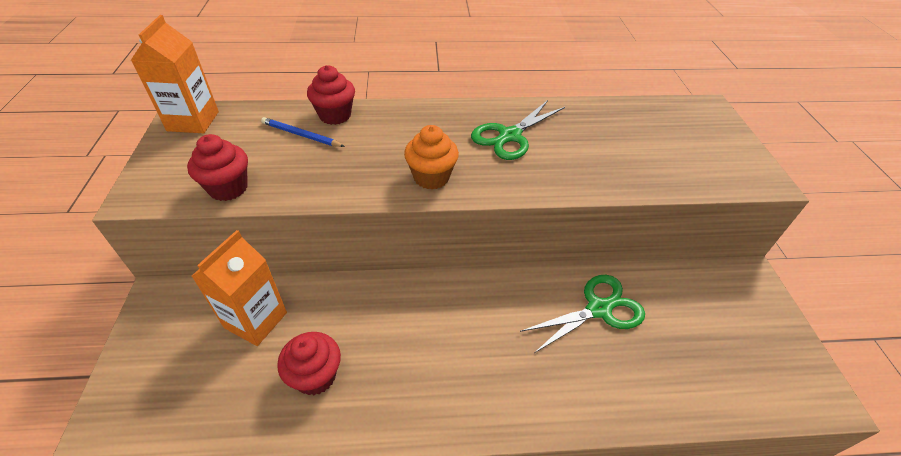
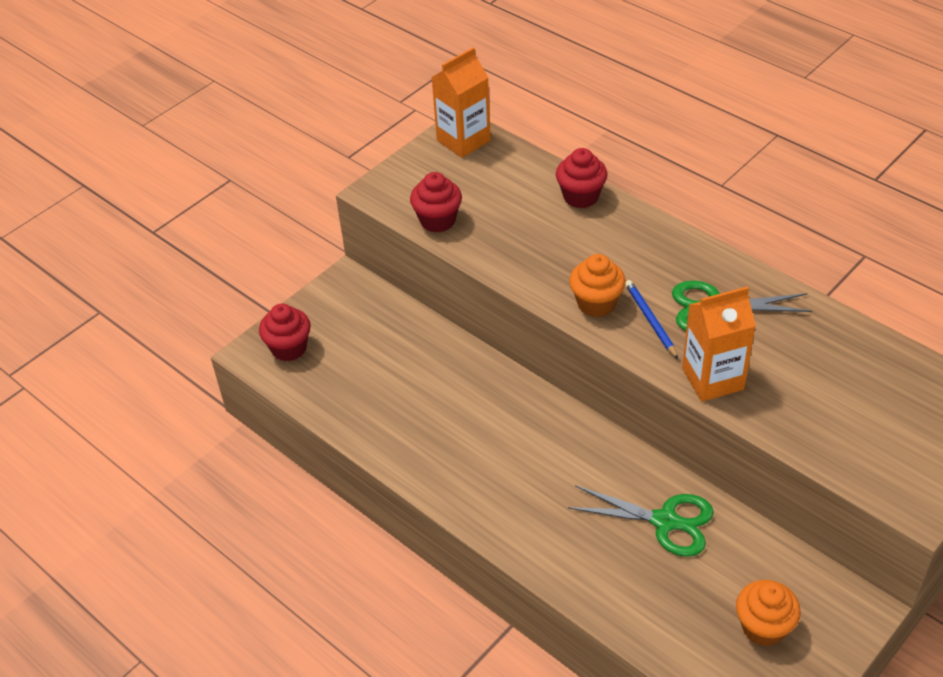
camera: 50 degrees right, 0 degrees up
(256, 320) = (396, 341): orange carton -> orange carton (712, 379)
(301, 135) = (533, 201): blue pencil -> blue pencil (650, 320)
(315, 376) = (400, 408): red cupcake -> red cupcake (289, 348)
(733, 333) = (763, 627): none -> orange cupcake

